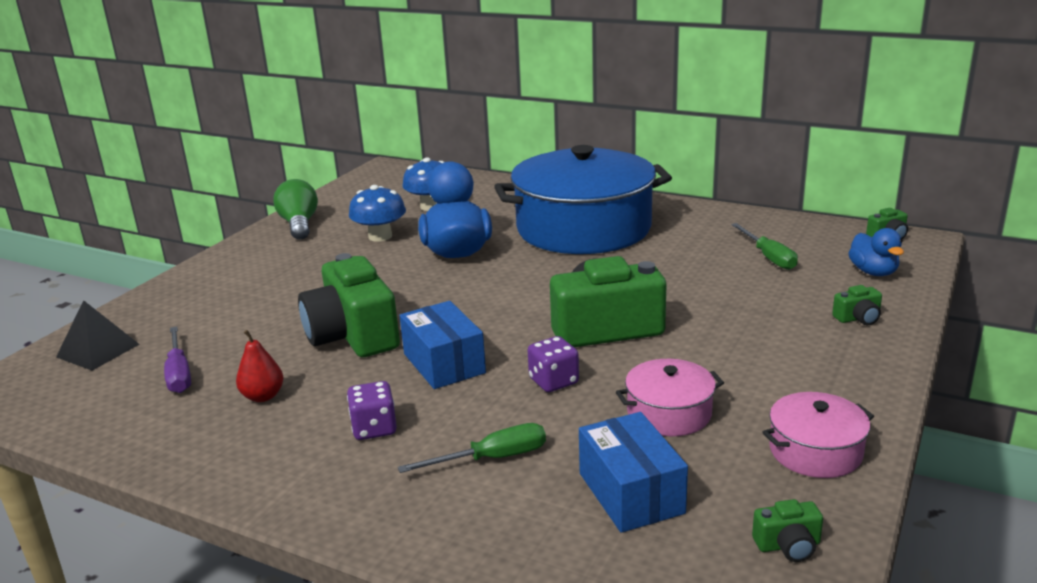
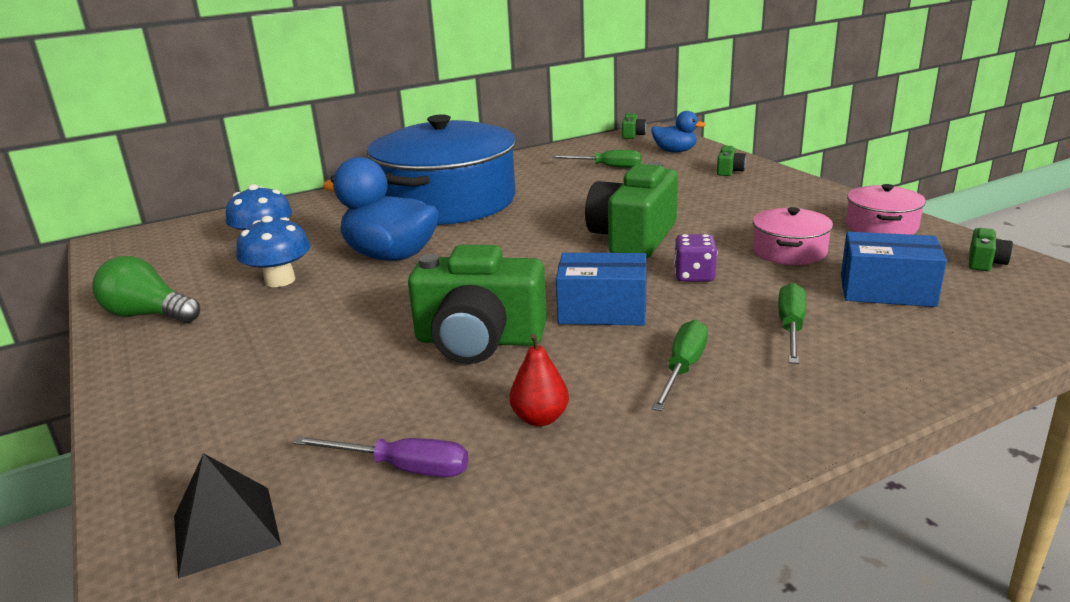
camera: 55 degrees left, 0 degrees up
(374, 428) = (683, 369): purple dice -> green screwdriver

